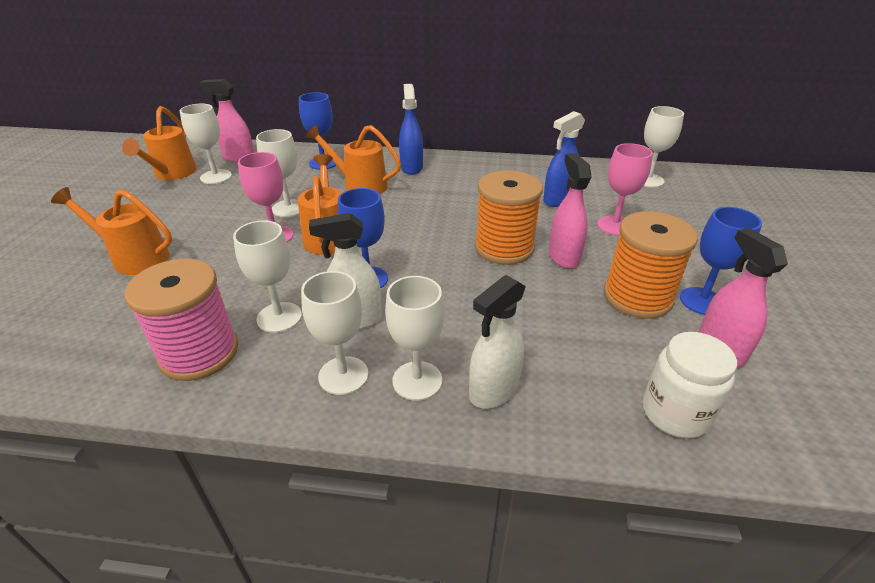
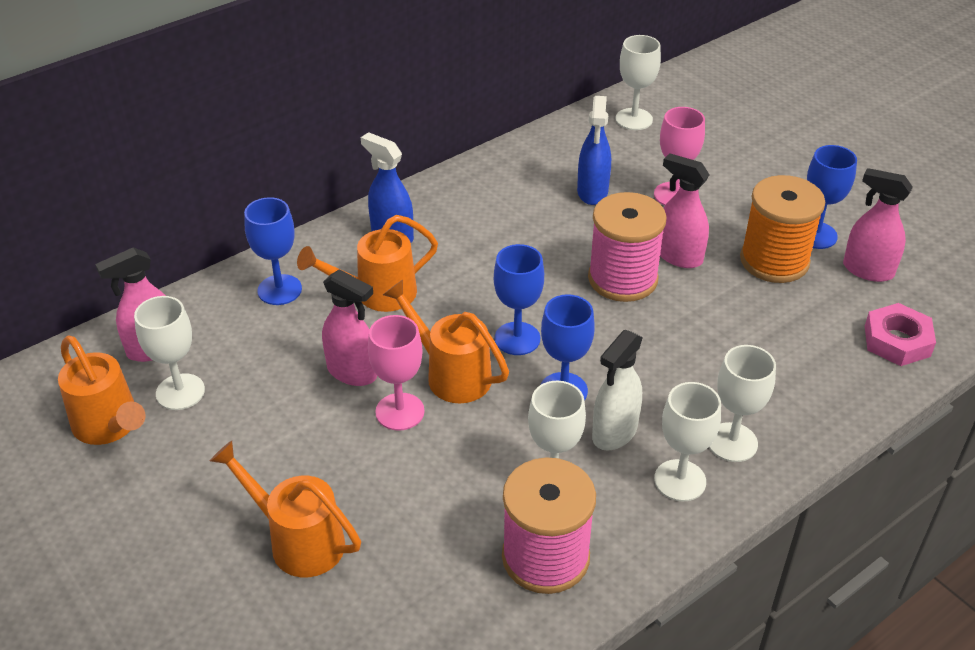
camera: 45 degrees left, 5 degrees up
(134, 258) = (298, 540): orange watering can -> orange watering can turned 60 degrees clockwise
(288, 208) = (352, 372): white goblet -> pink spray bottle
(390, 240) = (517, 338): none -> blue goblet
(493, 390) = (786, 409): white spray bottle -> none
(504, 248) = (622, 279): orange spool -> pink spool
(675, 413) = (897, 341): white jar -> pink nut

